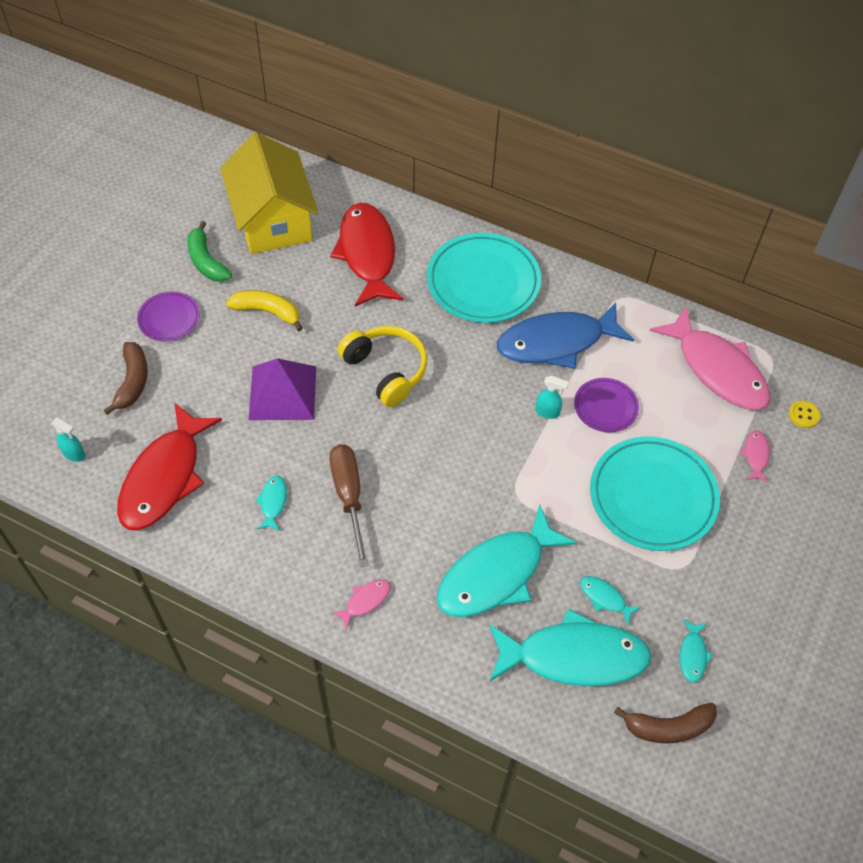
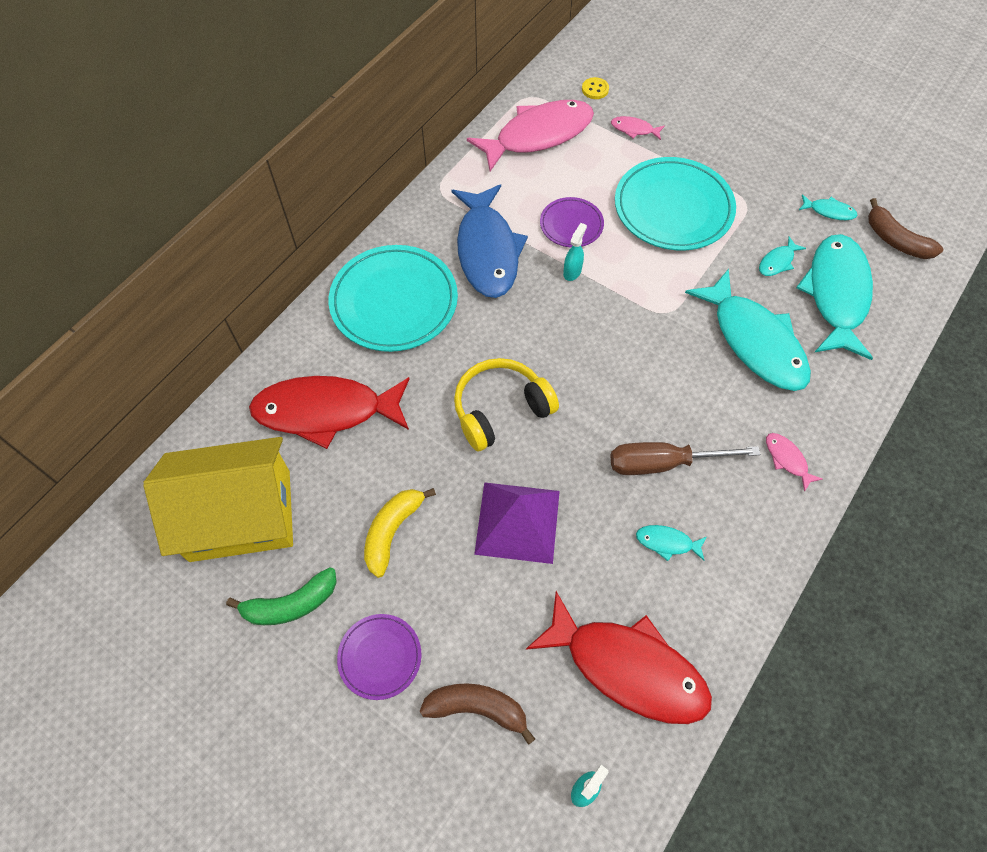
camera: 80 degrees left, 5 degrees up
(668, 727) = (895, 240): brown banana -> brown banana turned 135 degrees clockwise

